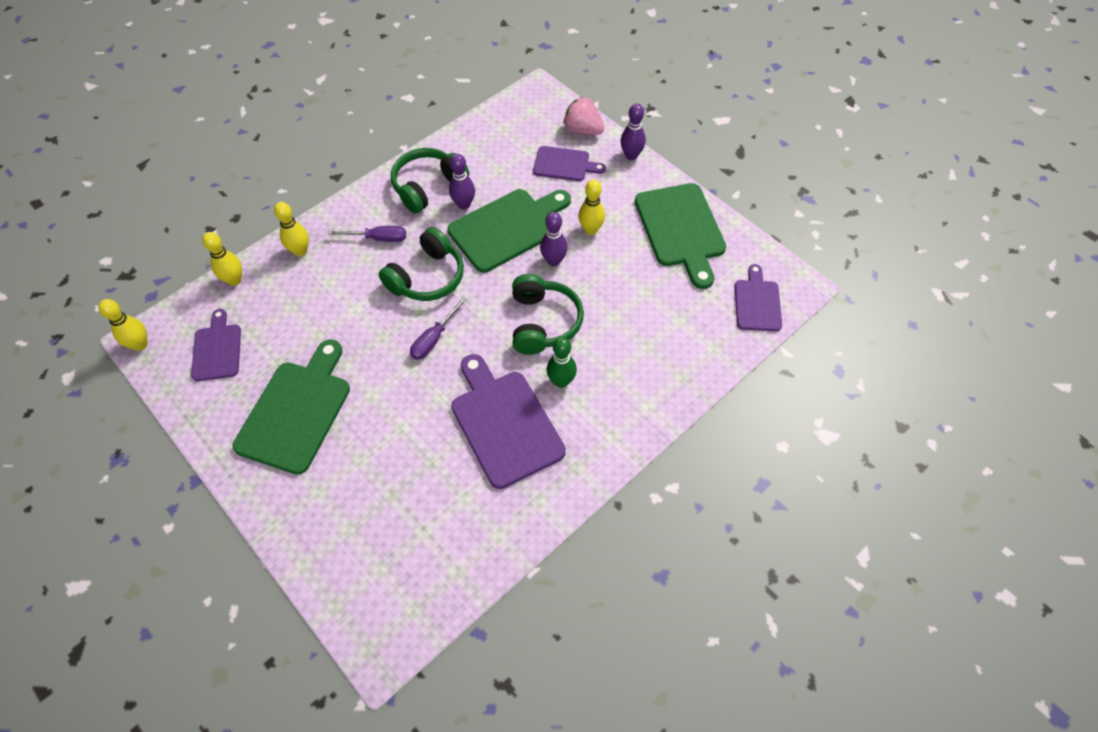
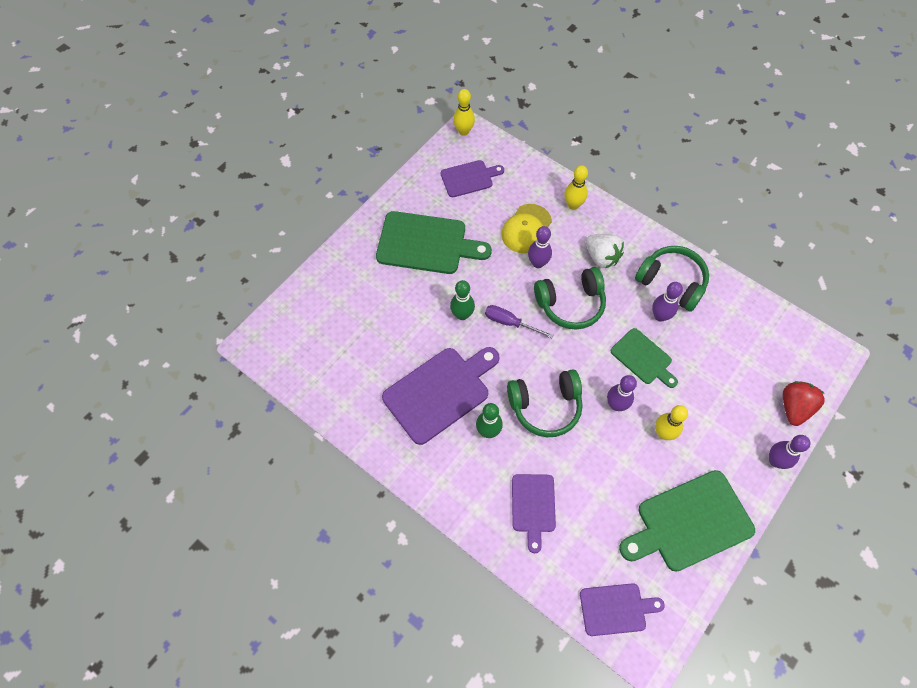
camera: 80 degrees right, 5 degrees up
(234, 280) = (533, 170): yellow bowling pin -> none
(315, 301) = (526, 229): none -> yellow cap
(365, 298) = (538, 263): none -> purple bowling pin
(378, 238) = (601, 257): purple screwdriver -> white strawberry
(410, 386) = (462, 315): none -> green bowling pin
(427, 277) = (570, 304): green headphones -> green headphones turned 45 degrees counterclockwise
(507, 228) = (643, 358): green cutting board -> green cutting board, size x0.59
(564, 164) = (740, 396): purple cutting board -> purple cutting board (533, 506)
(583, 130) = (794, 407): pink strawberry -> red strawberry

